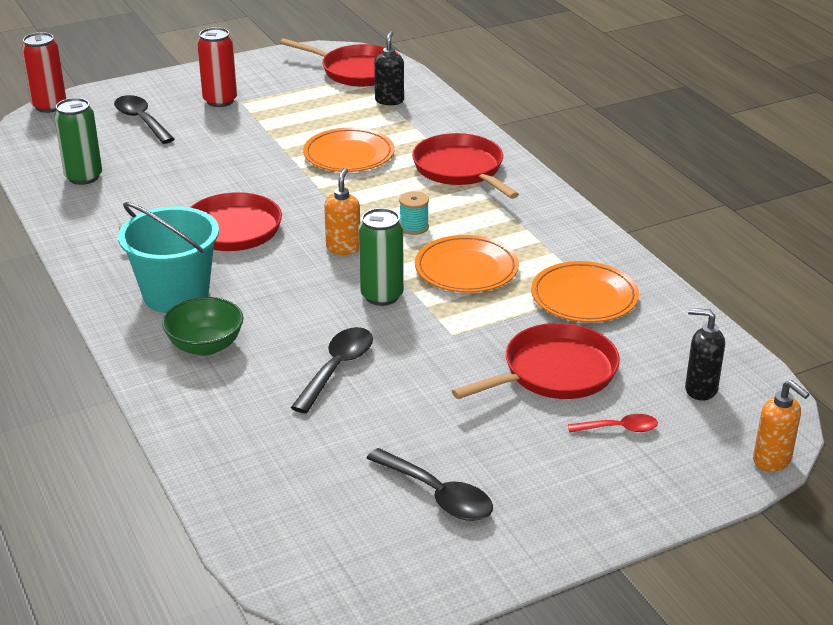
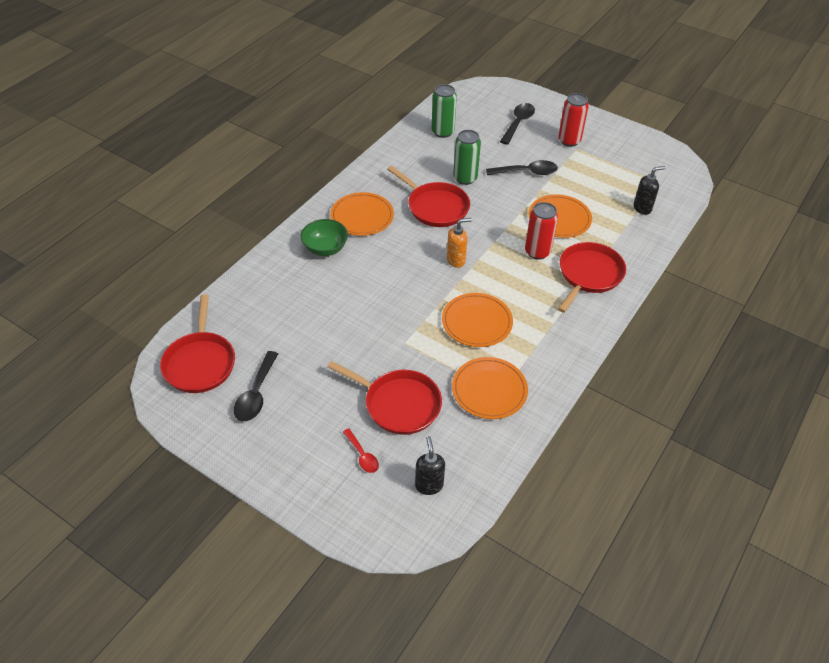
camera: 60 degrees right, 15 degrees up
(49, 106) = (500, 85): red can -> red can (537, 252)
(176, 294) = (362, 217): turquoise bucket -> orange plate
(337, 368) = (340, 307): black spoon -> black spoon (527, 172)
(357, 71) = (665, 179): red pan -> red pan (200, 363)
(382, 296) = (420, 296): green can -> green can (465, 178)
(414, 227) = (503, 280): turquoise spool -> none
(772, 461) = (377, 547): orange soap dispenser -> none

